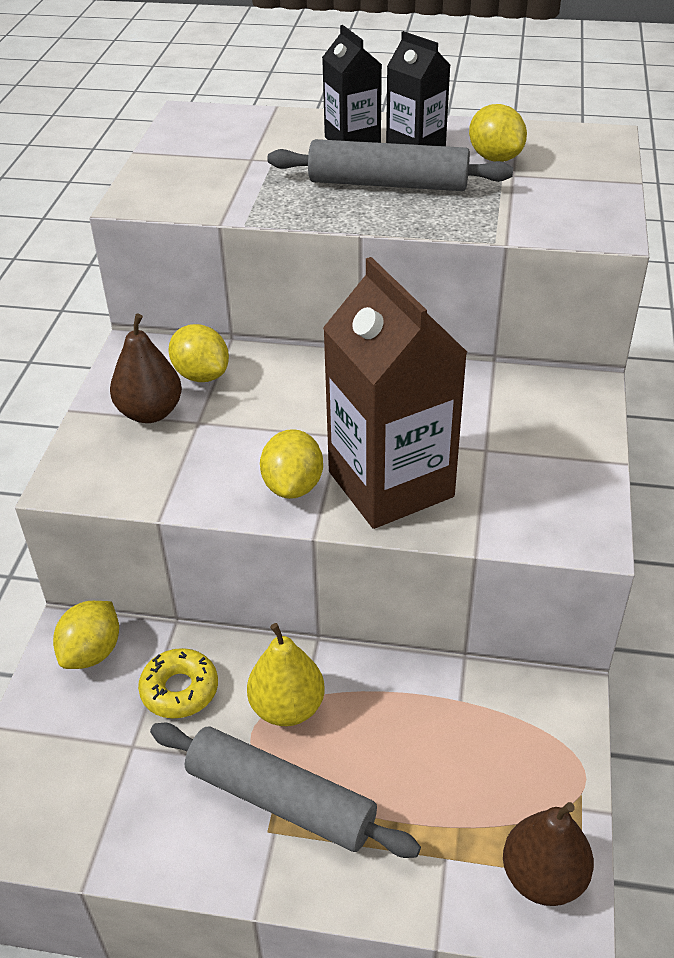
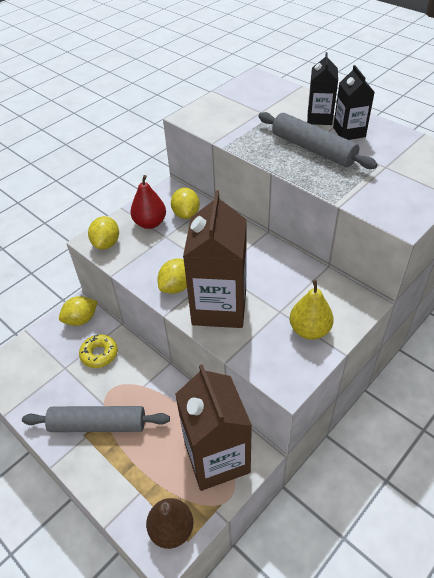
camera: 35 degrees right, 5 degrees up
(150, 413) = (150, 223): brown pear -> red pear
(280, 800) = (98, 424): grey rolling pin -> grey rolling pin turned 60 degrees counterclockwise
(287, 707) = (133, 386): yellow pear -> yellow pear (309, 330)
(495, 158) = (385, 153): yellow lemon -> yellow lemon (106, 243)
(517, 734) = (217, 458): none -> brown carton

